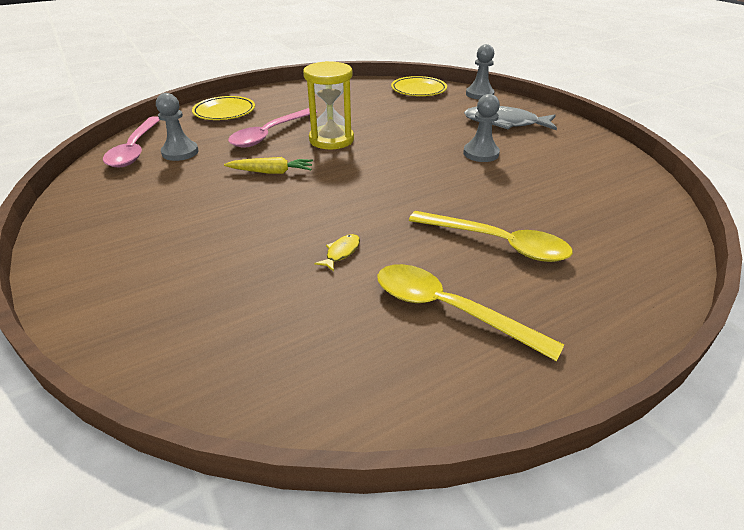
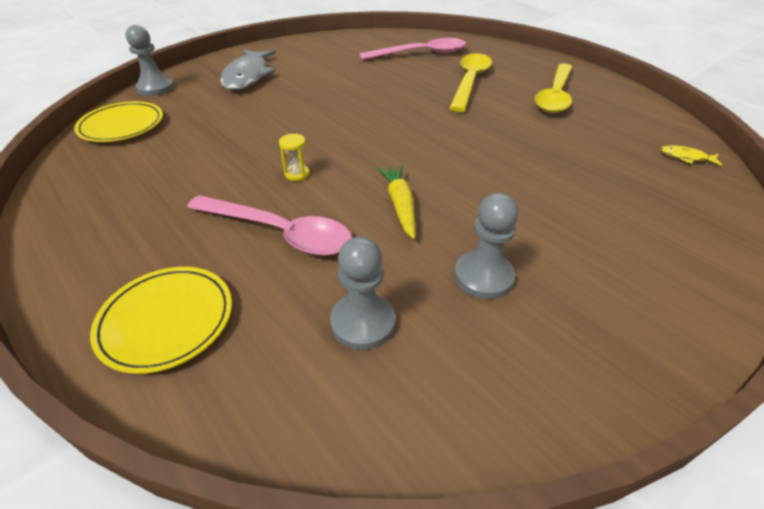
camera: 100 degrees left, 5 degrees up
(135, 149) = (362, 405): pink spoon -> pink spoon (420, 54)
(331, 140) = (297, 174): yellow hourglass -> yellow hourglass, size x0.41
(341, 252) = (525, 138): yellow fish -> yellow fish (686, 157)
(481, 153) = (322, 87): grey pawn -> grey pawn (483, 276)

